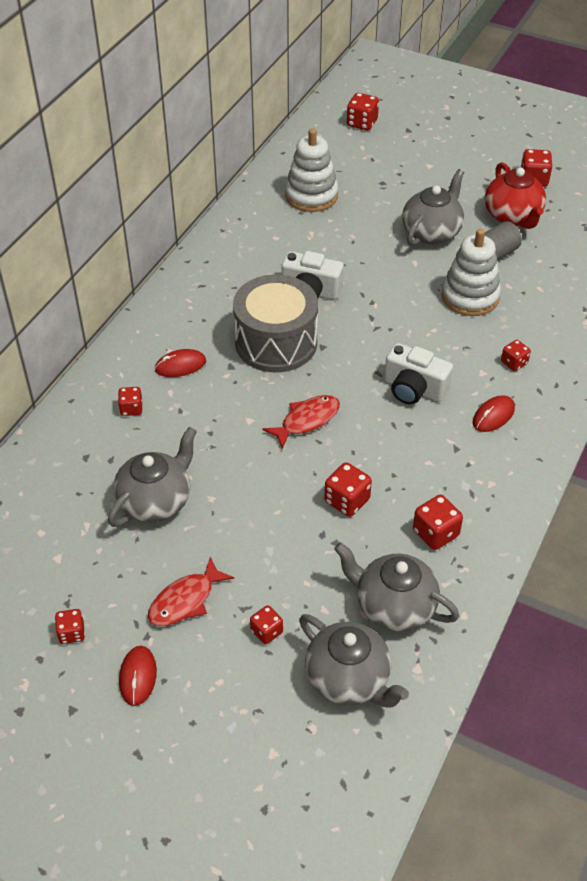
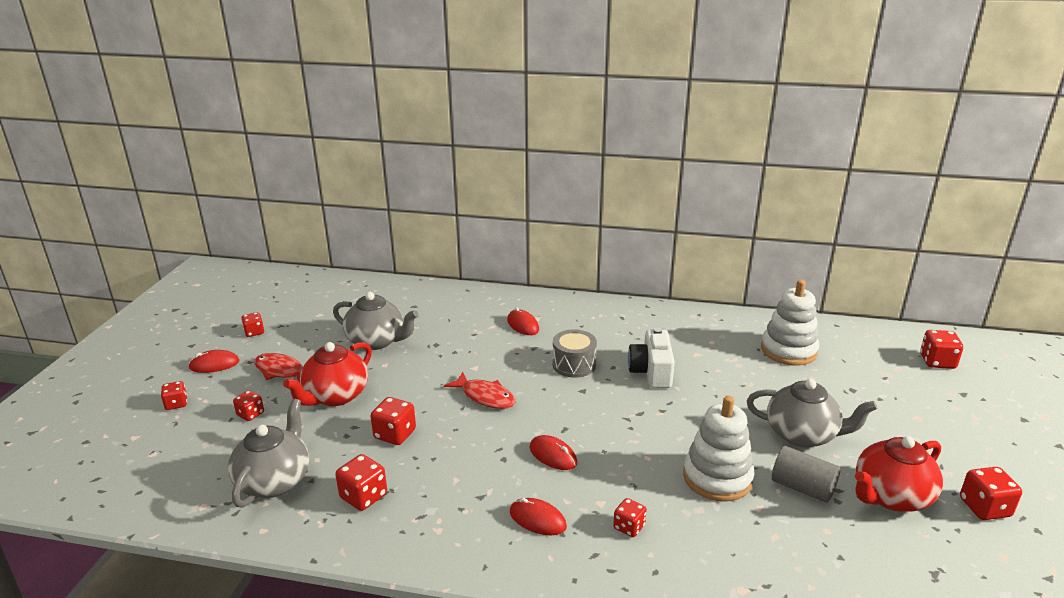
camera: 75 degrees right, 20 degrees down
(131, 409) = (467, 314): red dice -> red dice (176, 404)
(259, 548) = (335, 396): none -> red teapot
(276, 342) = (574, 365): grey drum -> grey drum, size x0.57
(349, 679) = (198, 466): grey teapot -> none
(414, 389) = (553, 455): white camera -> red mouse

